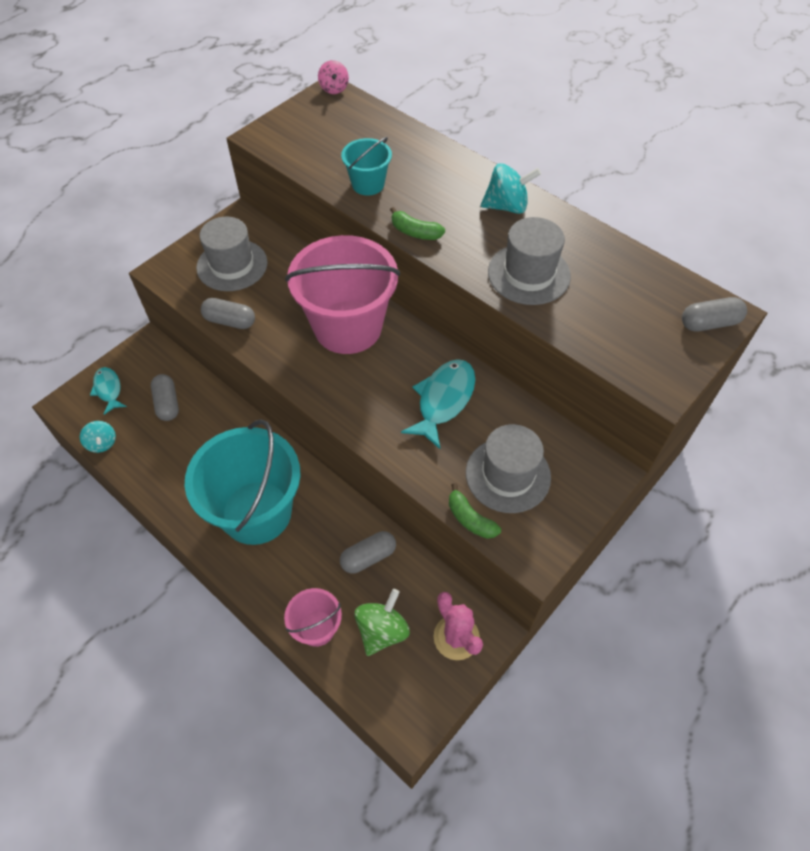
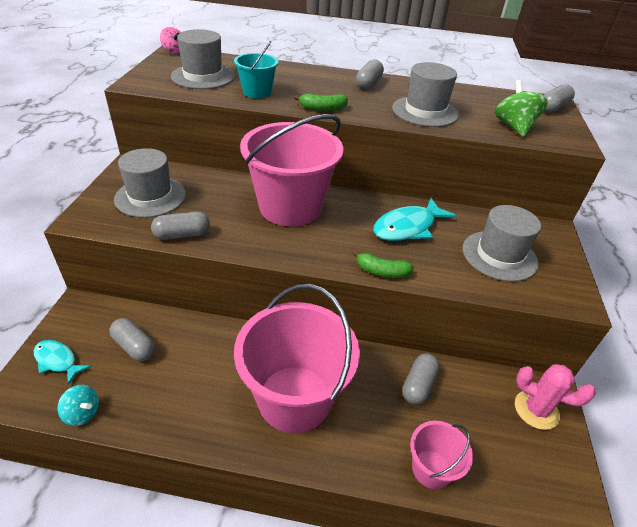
camera: 35 degrees left, 15 degrees down
(256, 512) = (294, 398): turquoise bucket -> pink bucket
(332, 142) = (203, 76): none -> grey hat
(382, 630) = (482, 438): green spinning top -> green spinning top (514, 127)
(443, 400) = (407, 227): turquoise fish -> turquoise fish turned 120 degrees counterclockwise
(470, 519) = (508, 294): green banana -> green banana (382, 272)
(506, 206) = (368, 84): turquoise spinning top -> grey capsule

